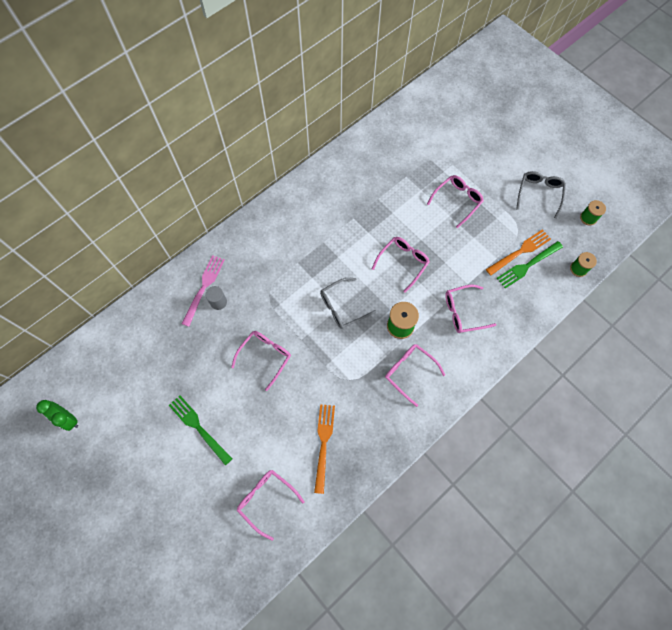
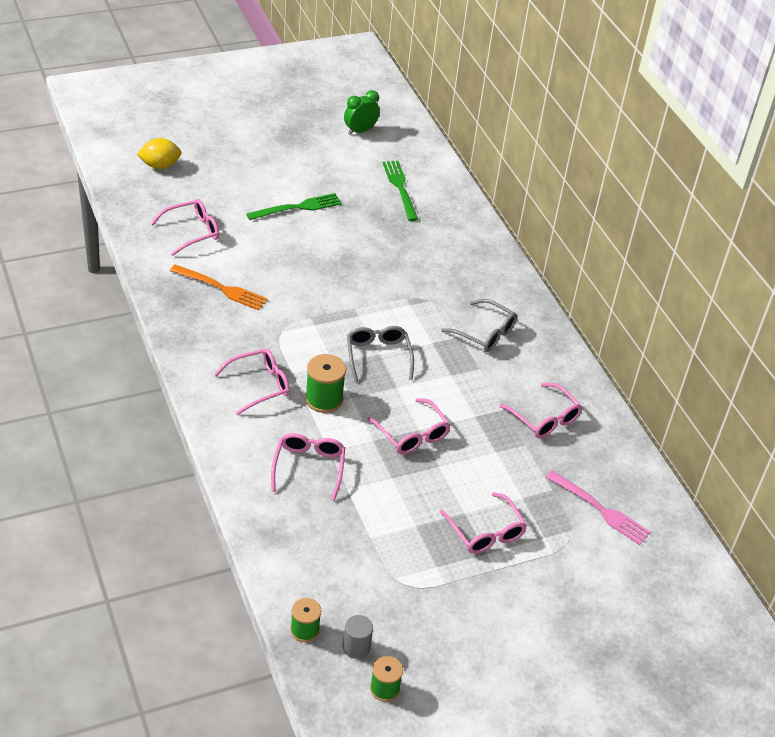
camera: 105 degrees right, 25 degrees down
(186, 575) = (160, 165): none -> yellow lemon
(204, 287) = (463, 252): pink fork -> pink fork (601, 510)
(218, 302) = (438, 258): grey cylinder -> grey cylinder (356, 647)
(265, 357) = (349, 275): pink glasses -> pink glasses (544, 418)
(520, 251) = (368, 571): orange fork -> none
(527, 265) = (341, 569): green fork -> green fork (400, 188)
(539, 194) = (456, 642): grey glasses -> grey glasses (484, 333)

